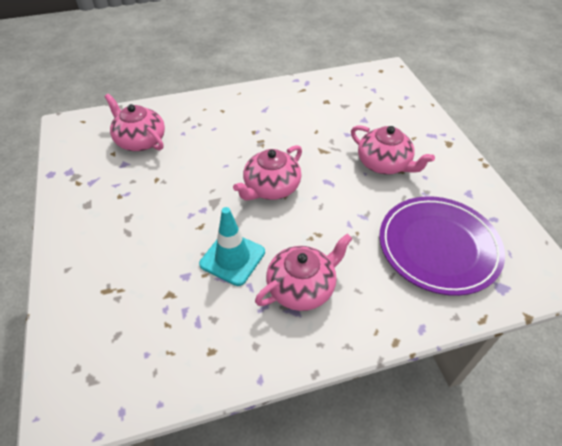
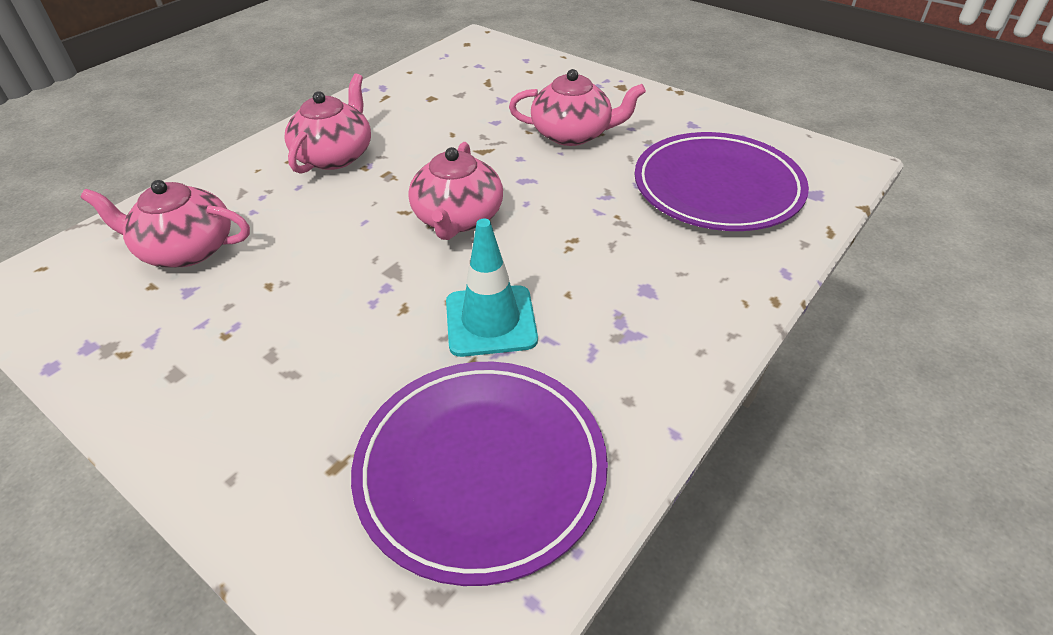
camera: 35 degrees left, 5 degrees down
(158, 333) = (481, 469): none -> purple plate
(302, 287) = (615, 304): pink teapot -> pink teapot (335, 155)

